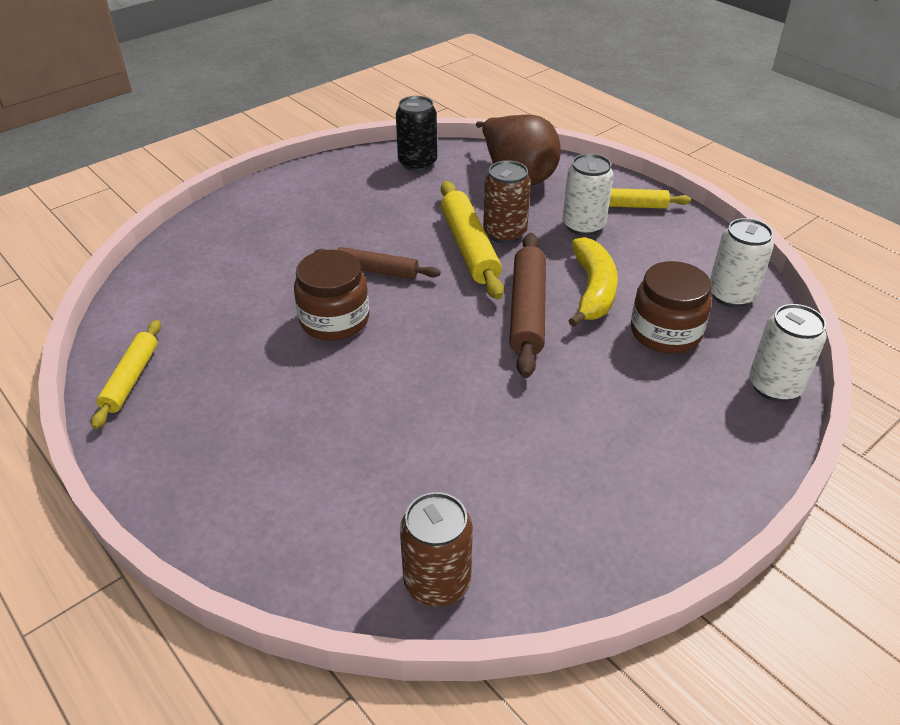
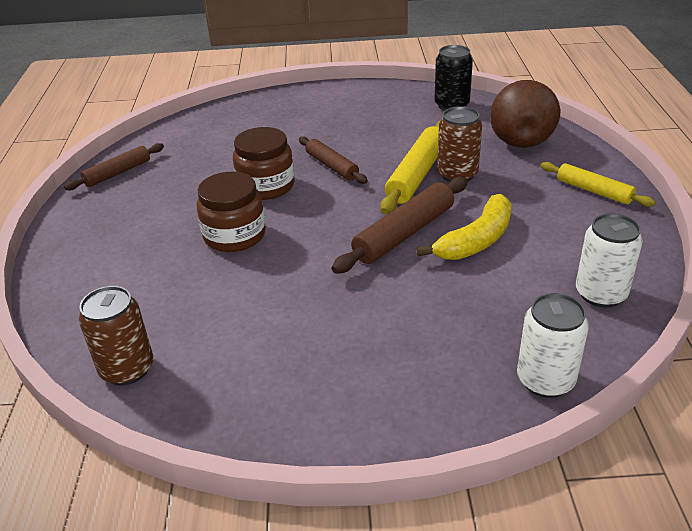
camera: 40 degrees right, 5 degrees down
(131, 379) = (118, 173): yellow rolling pin -> brown rolling pin
(583, 225) = (531, 192): white can -> none
(665, 332) = (498, 295): brown jar -> brown jar (234, 235)

